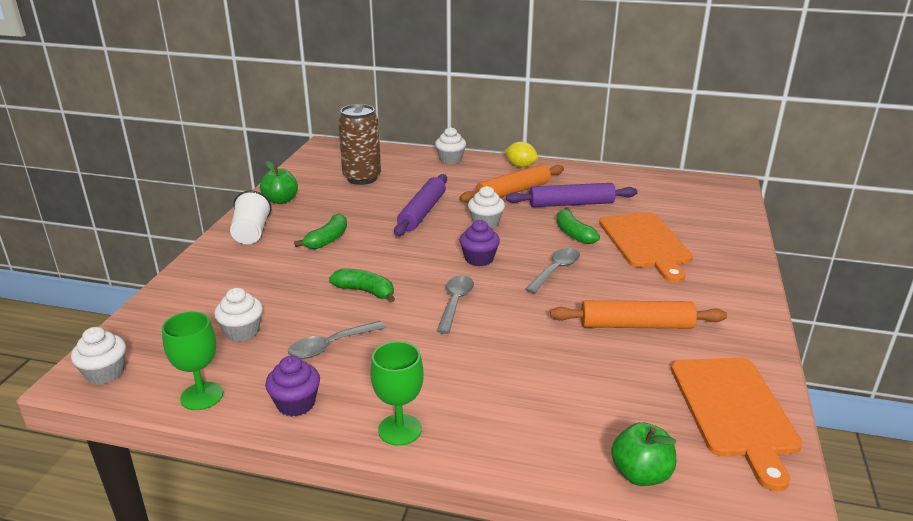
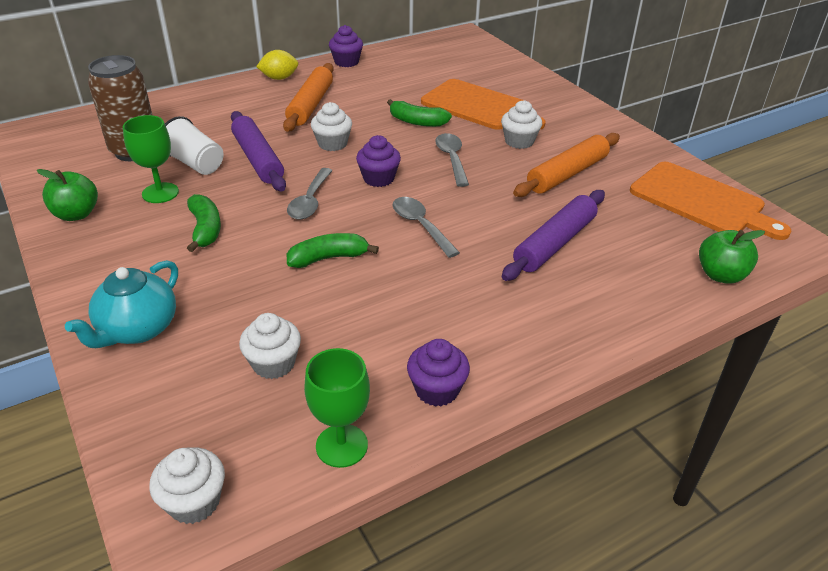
camera: 45 degrees left, 10 degrees up
(214, 275) = (137, 329): none -> turquoise teapot
(251, 233) = (103, 264): white cup -> white cup (195, 164)
(330, 346) = (380, 323): grey spoon -> grey spoon (310, 201)
(400, 429) = (546, 351): green goblet -> green goblet (160, 193)
(450, 159) = (200, 96): white cupcake -> white cupcake (519, 141)
(571, 204) = (376, 96): purple rolling pin -> purple rolling pin (554, 243)
(589, 172) = (346, 62): none -> purple cupcake

